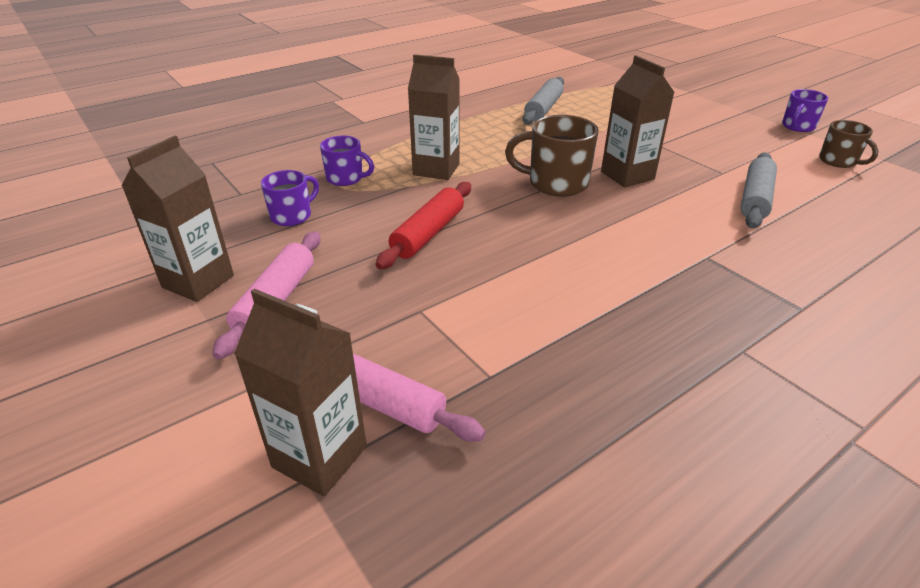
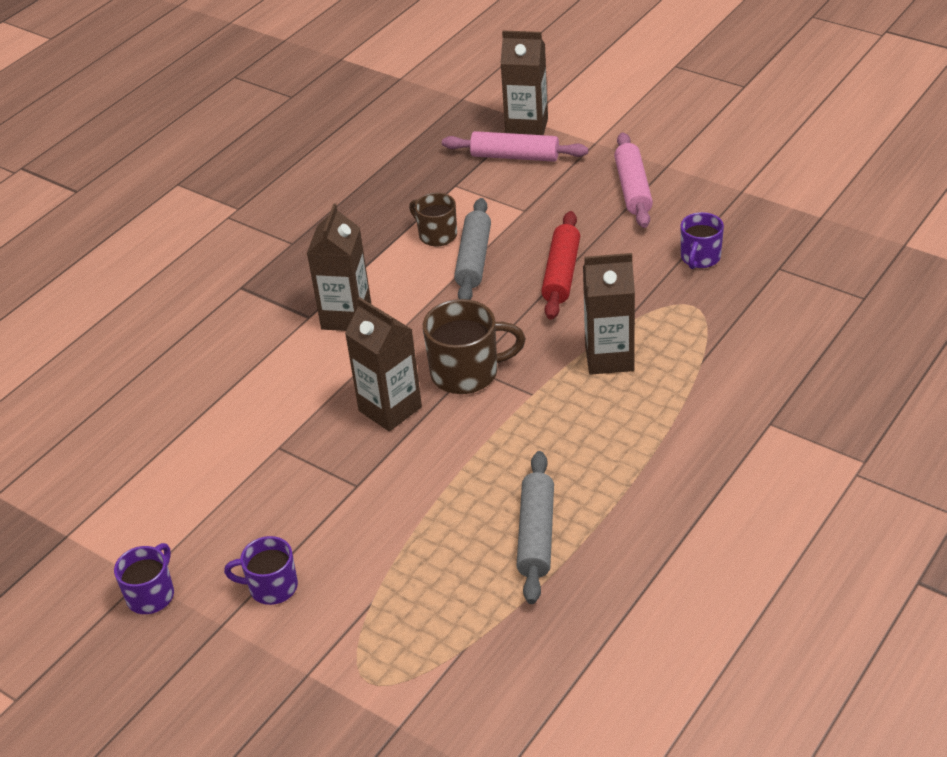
camera: 165 degrees right, 5 degrees up
(198, 281) = (706, 185): brown carton -> brown carton (346, 316)
(346, 178) = (695, 316): purple mug -> purple mug (272, 587)
(755, 199) = (249, 408): grey rolling pin -> grey rolling pin (473, 259)
(838, 161) = (128, 513): brown mug -> brown mug (437, 235)

